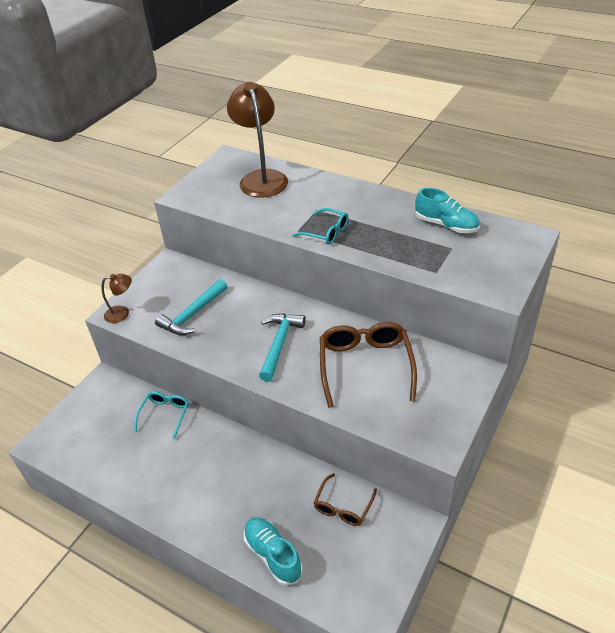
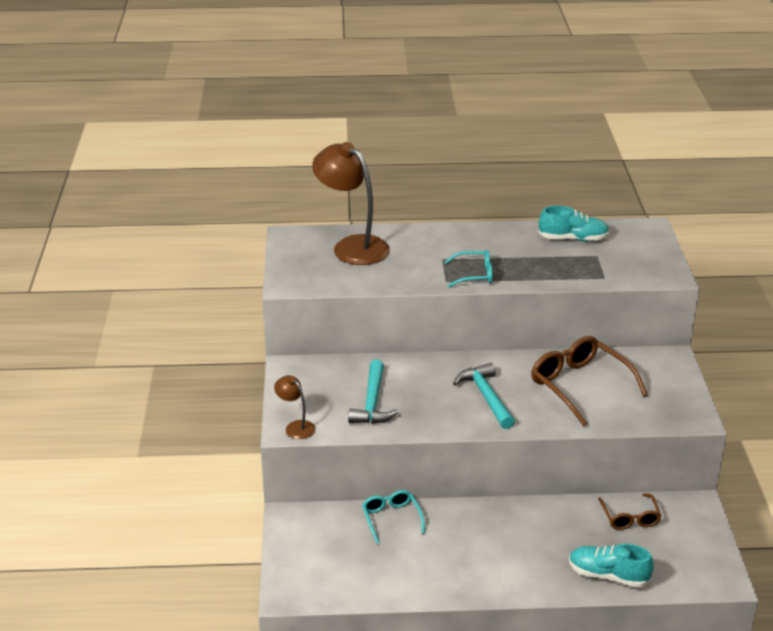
camera: 35 degrees left, 10 degrees down
(122, 313) = (296, 426): brown lamp -> brown lamp turned 90 degrees counterclockwise

